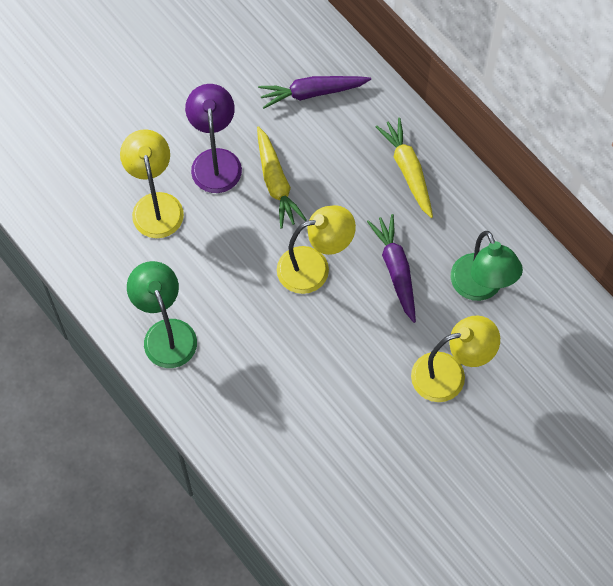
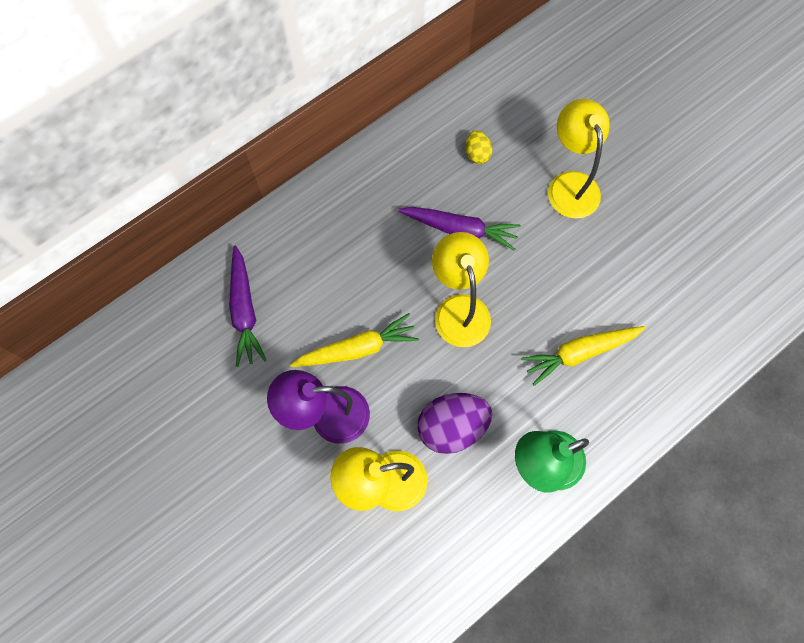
camera: 90 degrees left, 5 degrees up
(203, 259) = (452, 427): none -> purple egg
(396, 270) = (460, 230): purple carrot -> purple carrot turned 150 degrees counterclockwise
(408, 170) = (345, 216): yellow carrot -> yellow carrot (579, 353)
(480, 287) = (477, 154): green lamp -> yellow egg

